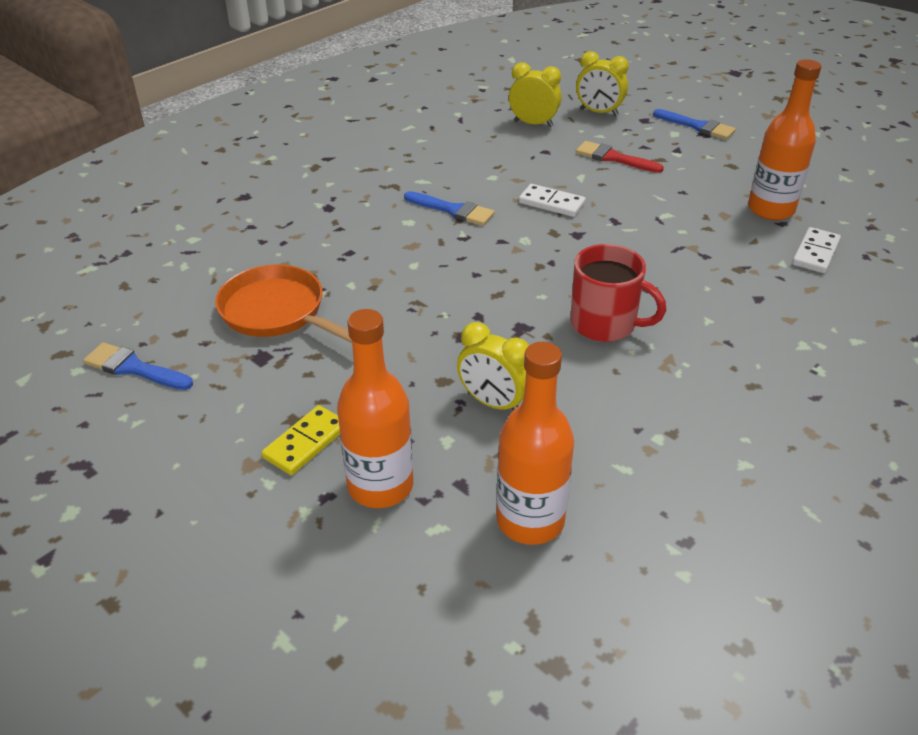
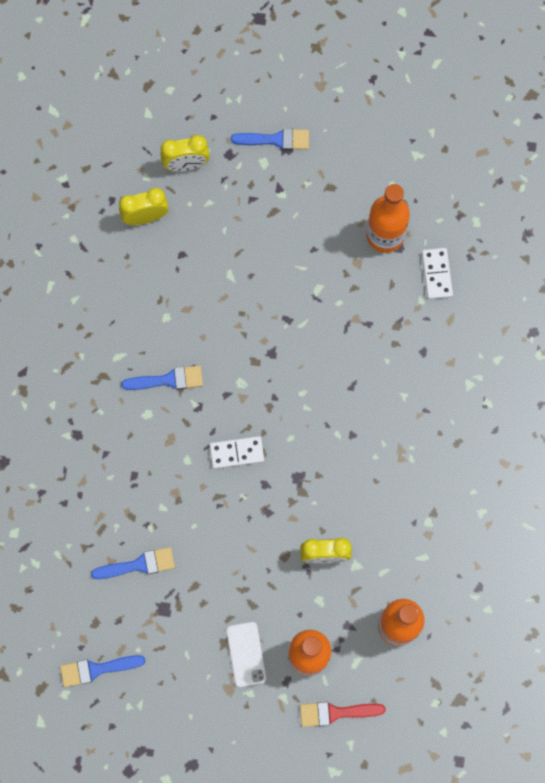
camera: 35 degrees left, 35 degrees up
(277, 312) = (138, 565): orange pan -> blue brush
(306, 443) = (246, 654): yellow domino -> white phone
(551, 203) = (231, 325): white domino -> white domino (237, 453)
(604, 324) = (345, 441): red mug -> none
(613, 158) = (239, 232): red brush -> red brush (336, 713)

